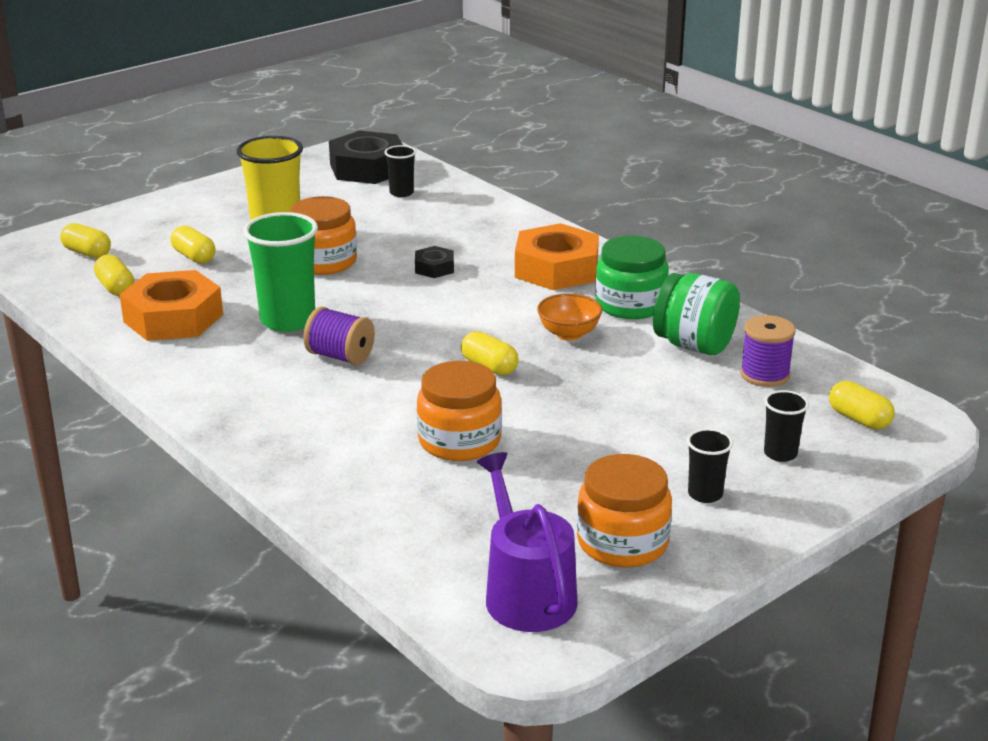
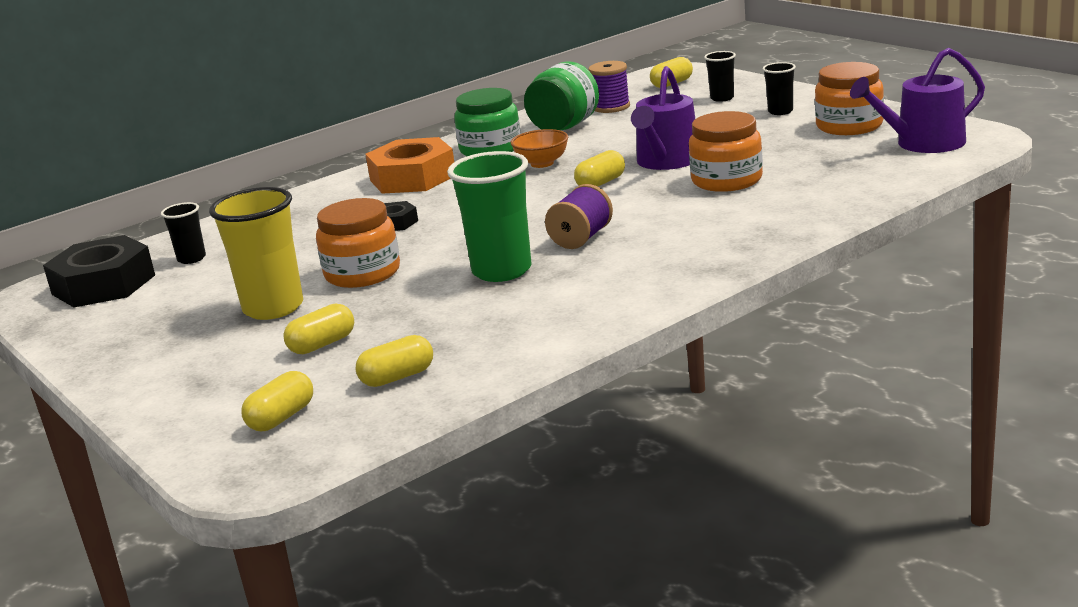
camera: 85 degrees left, 5 degrees down
(173, 318) = (487, 328): orange nut -> none
(540, 406) = (666, 161): none -> purple watering can

